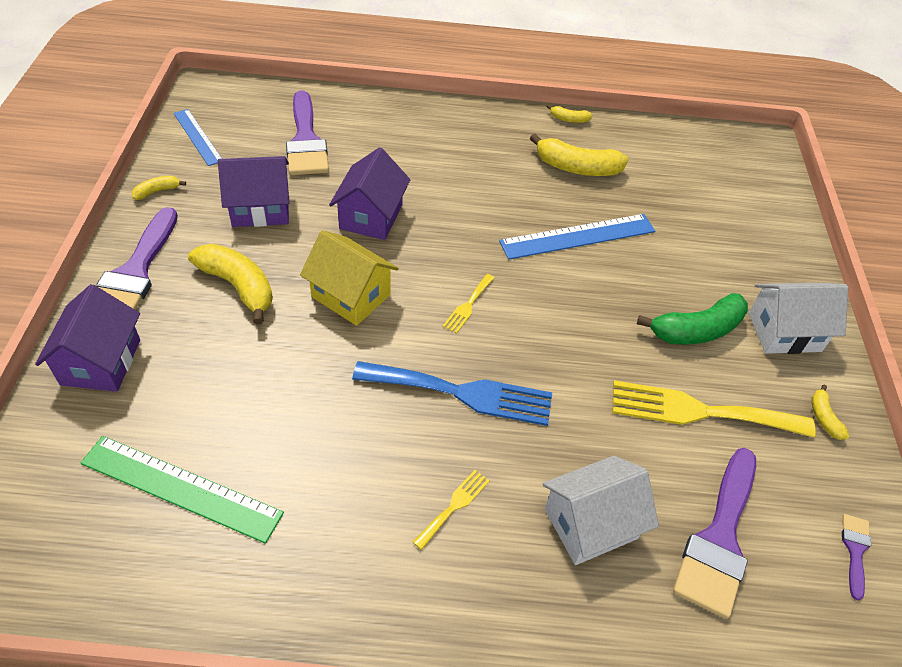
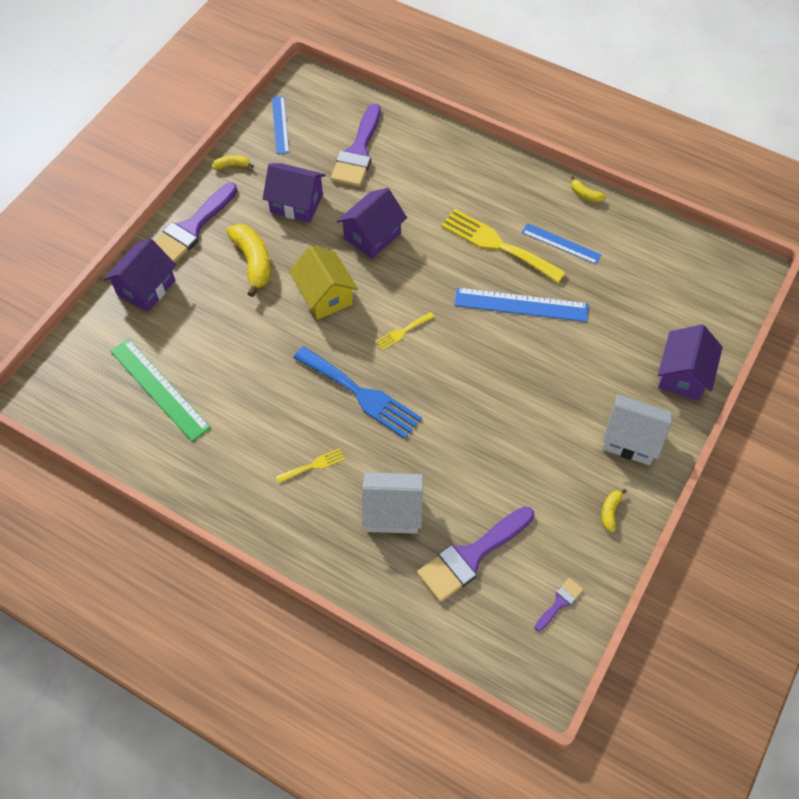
camera: 30 degrees right, 10 degrees up
(577, 168) = (561, 243): yellow banana -> blue ruler
(696, 330) = (562, 412): green banana -> none
(700, 411) = (520, 471): yellow fork -> yellow fork (497, 244)
(782, 251) = (683, 375): none -> purple house

